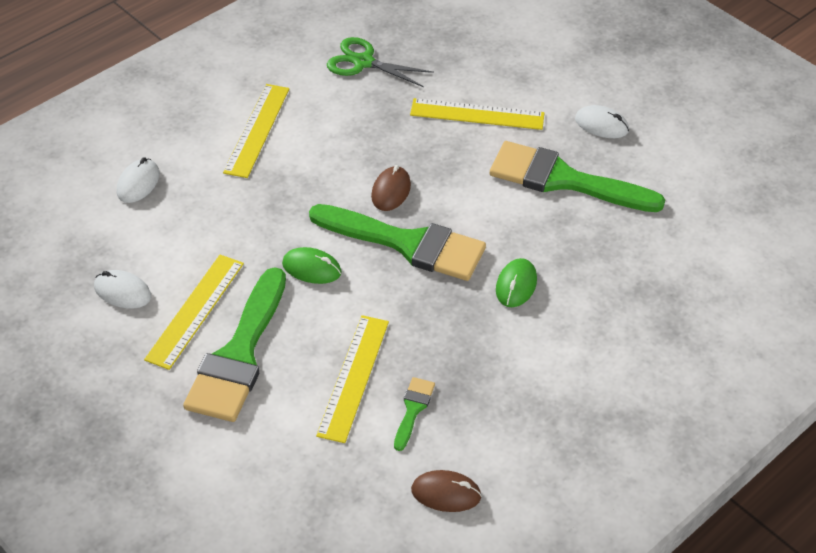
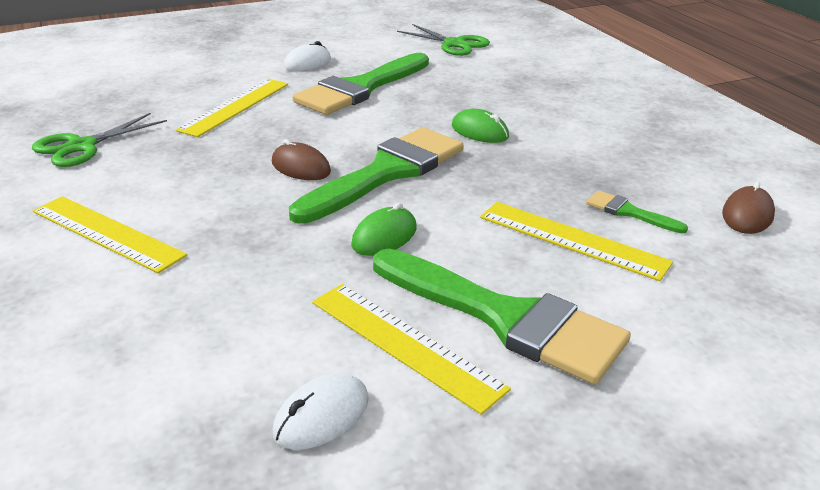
camera: 70 degrees left, 15 degrees down
(138, 183) = (96, 358): white mouse -> none
(730, 218) = (454, 44): none -> green scissors

